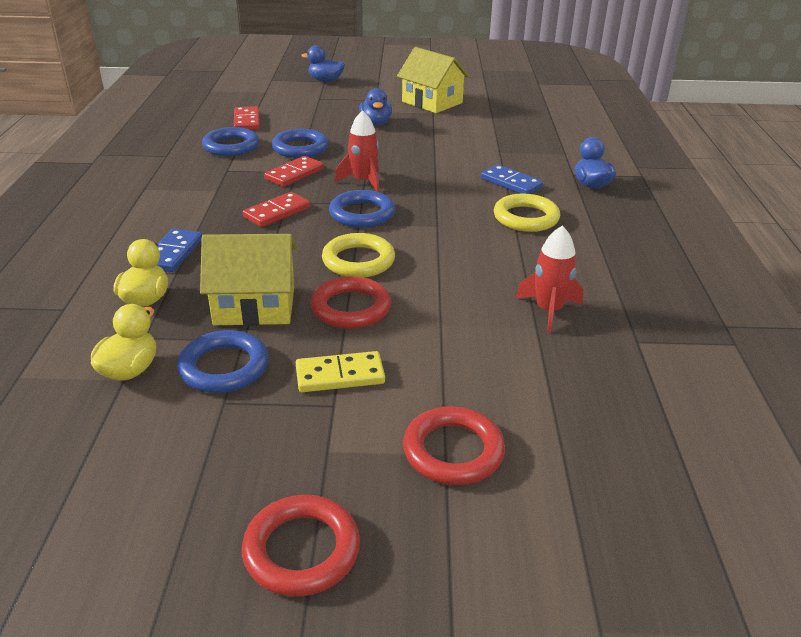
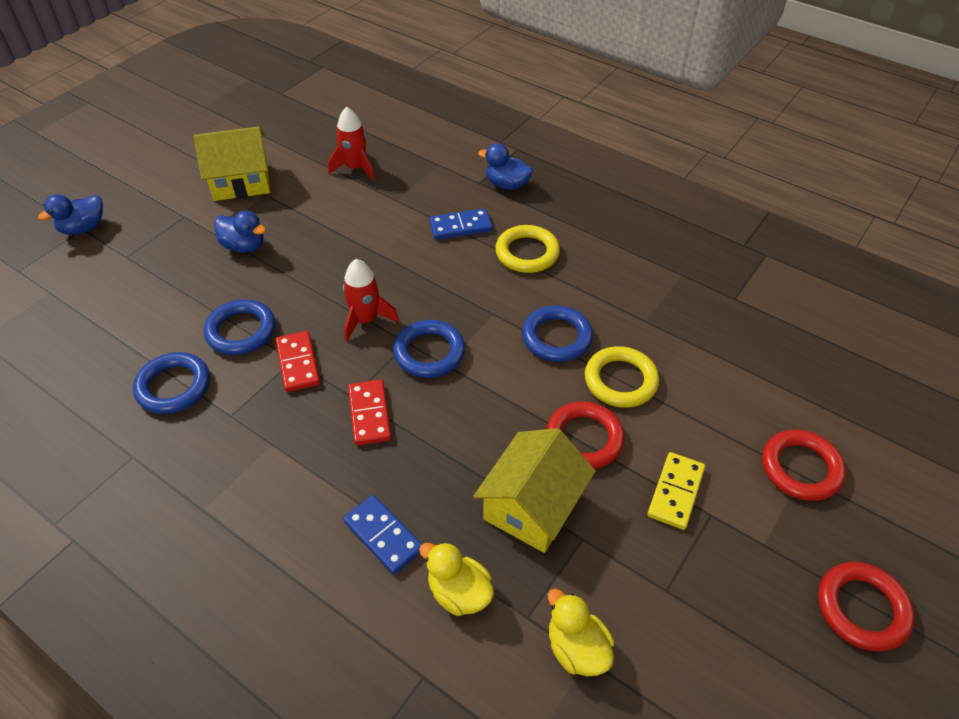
camera: 55 degrees left, 15 degrees up
(224, 367) = (616, 570): blue ring -> blue ring (556, 337)
(246, 121) = (117, 344): red domino -> none
(358, 261) = (511, 396): yellow ring -> yellow ring (620, 380)
(548, 311) = (669, 321): red rocket -> red rocket (355, 168)

